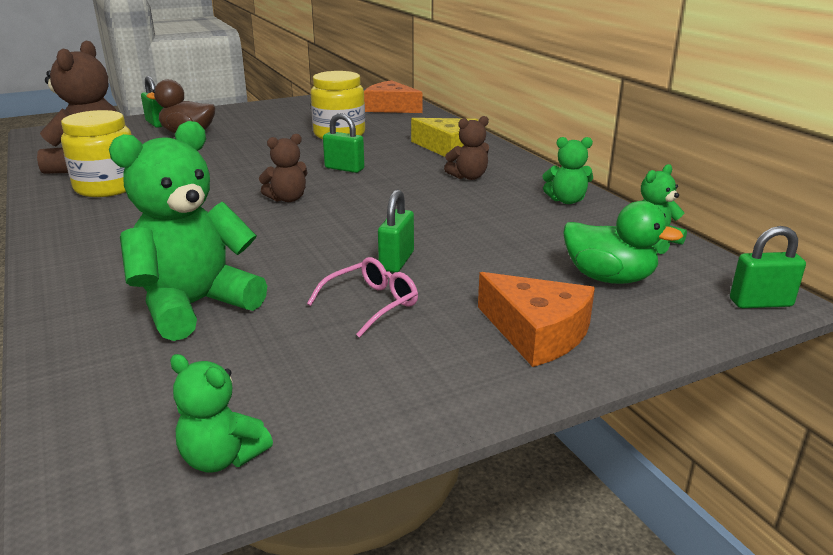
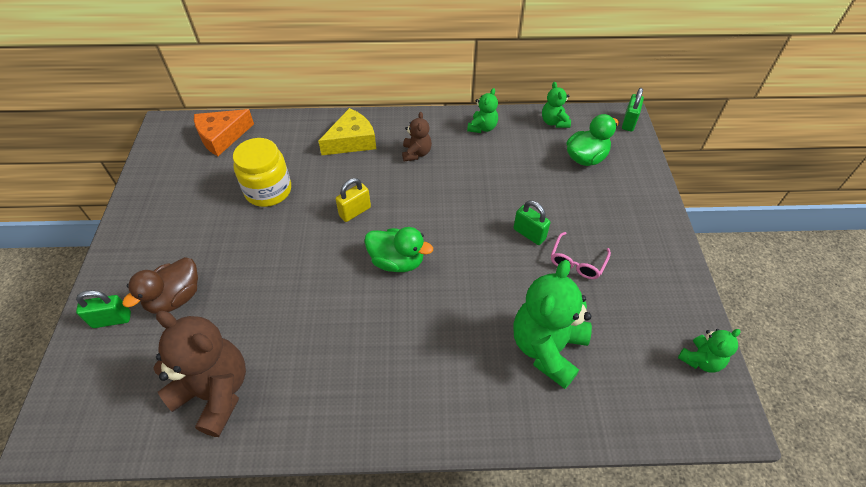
camera: 65 degrees left, 25 degrees up
(107, 187) = (290, 382): yellow jar -> none
(195, 306) = (547, 348): green teddy bear -> green teddy bear turned 45 degrees clockwise
(287, 199) = (397, 261): brown teddy bear -> green duck
(344, 168) = (355, 211): green padlock -> yellow padlock
(371, 304) = (577, 262): pink glasses -> pink glasses turned 135 degrees counterclockwise
(536, 333) = (629, 208): orange cheese -> none

